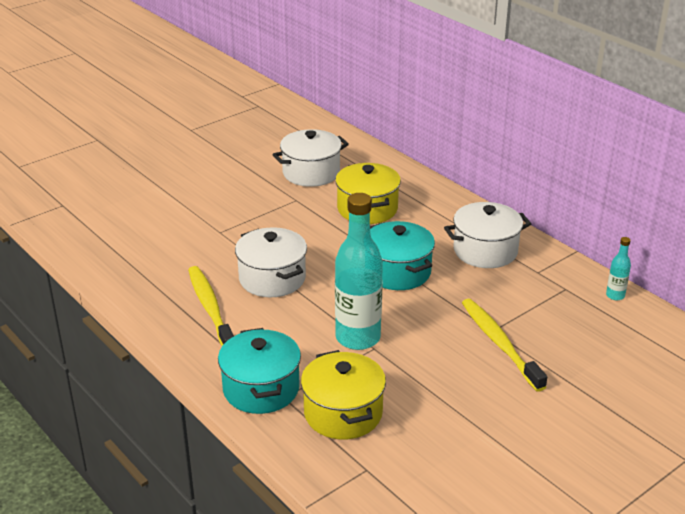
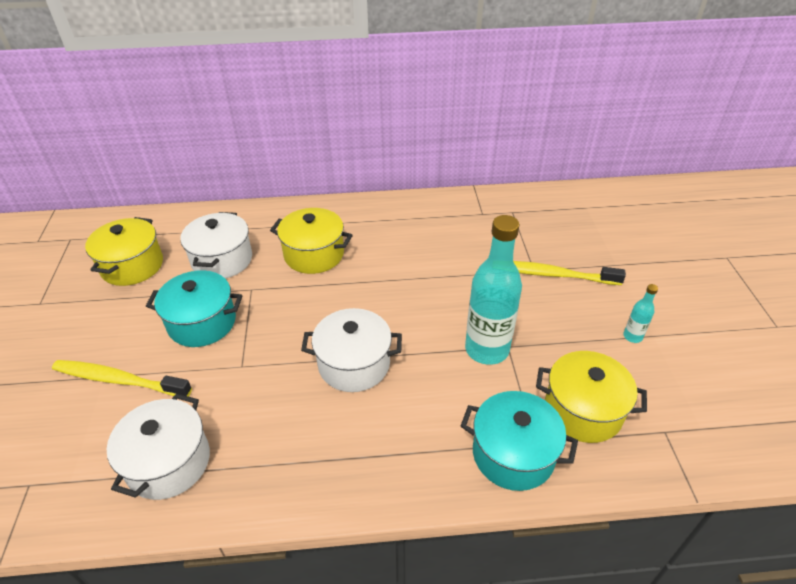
camera: 55 degrees left, 10 degrees up
(210, 308) = (359, 434): yellow toothbrush -> yellow toothbrush (119, 380)
(262, 142) = (132, 266): none -> yellow pot
(398, 272) = (418, 281): turquoise pot -> turquoise pot (202, 323)
(485, 251) = (434, 224): white pot -> white pot (168, 462)
(615, 295) = (538, 196): turquoise bottle -> turquoise bottle (632, 336)

